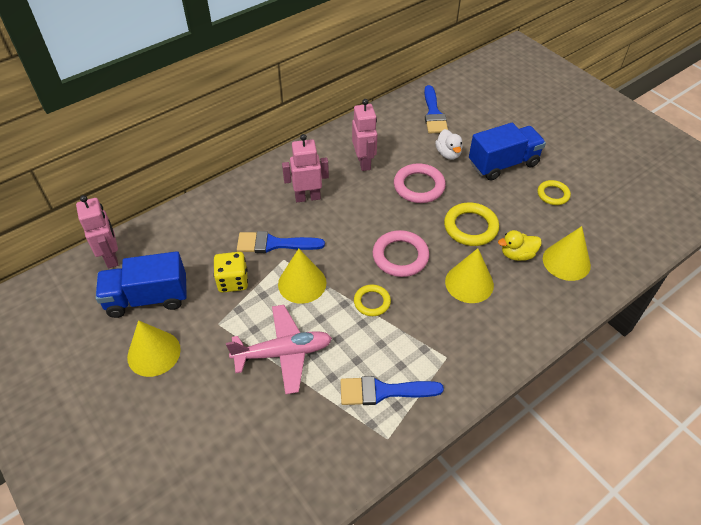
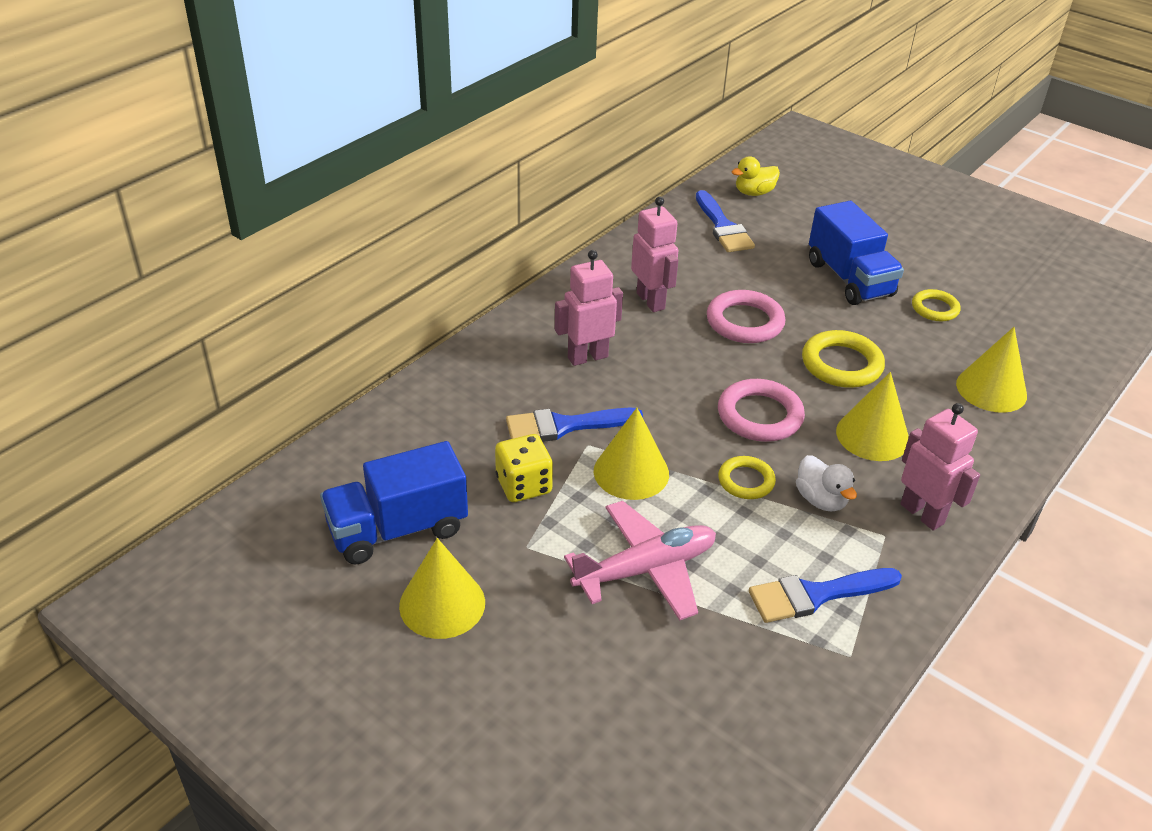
camera: 15 degrees left, 10 degrees down
(111, 257) = (312, 481): pink robot -> pink robot (922, 514)
(448, 154) = (767, 275): white duck -> white duck (821, 500)
(503, 164) = (849, 279): blue truck -> blue truck turned 105 degrees clockwise
(517, 254) = (921, 390): yellow duck -> yellow duck (754, 193)

